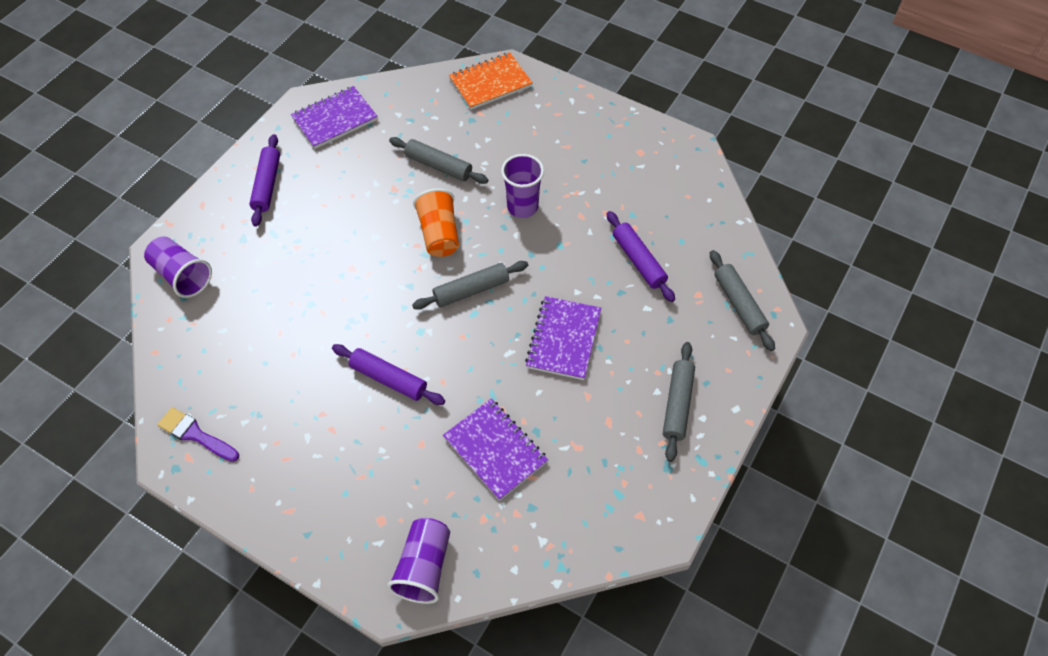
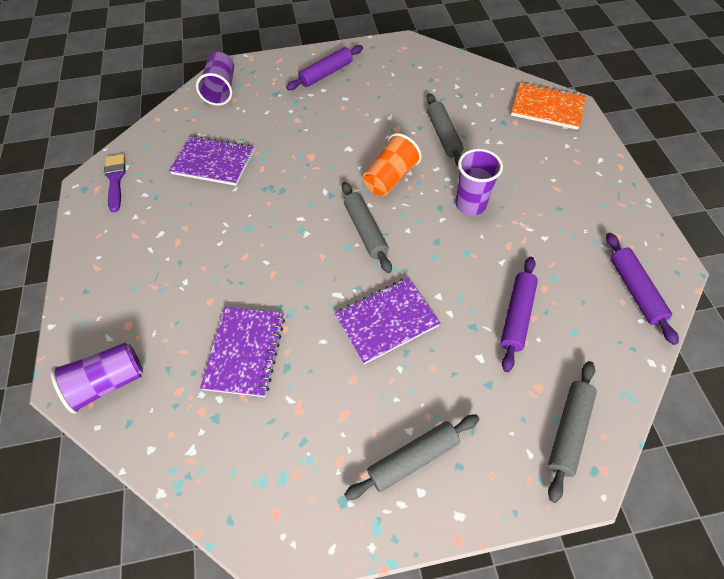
camera: 50 degrees right, 0 degrees up
(335, 119) = (412, 63): purple notebook -> purple notebook (213, 162)
(389, 379) = (245, 241): purple rolling pin -> purple rolling pin (635, 290)
(471, 290) = (365, 231): grey rolling pin -> grey rolling pin turned 45 degrees clockwise

